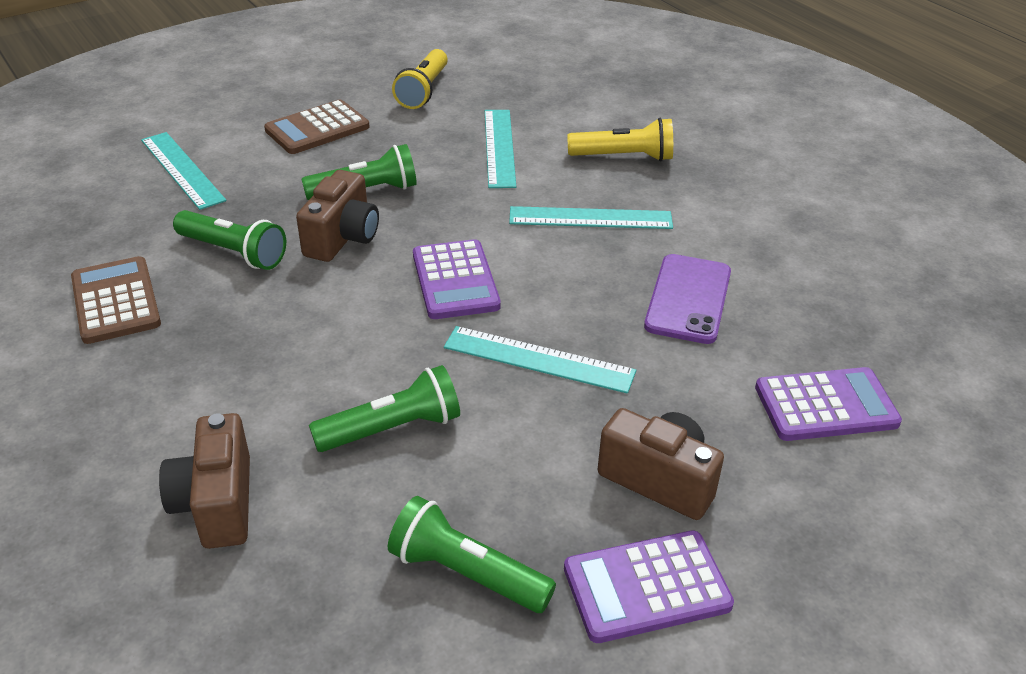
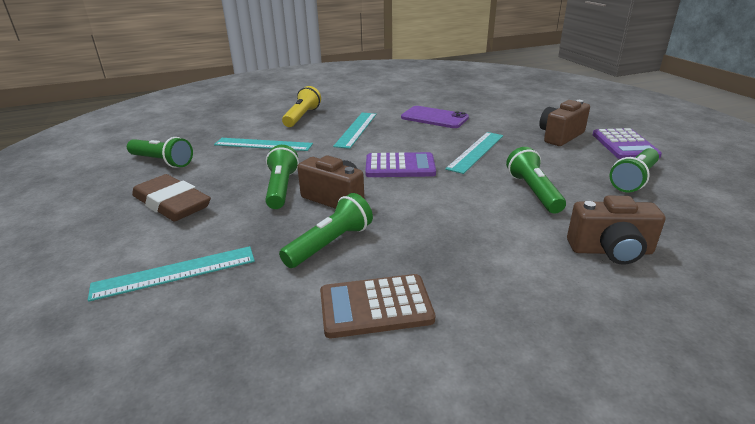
camera: 75 degrees left, 10 degrees down
(317, 128) = (172, 203): brown calculator -> brown eraser
(423, 91) = (162, 161): yellow flashlight -> green flashlight
(826, 406) = (510, 105): purple calculator -> none

